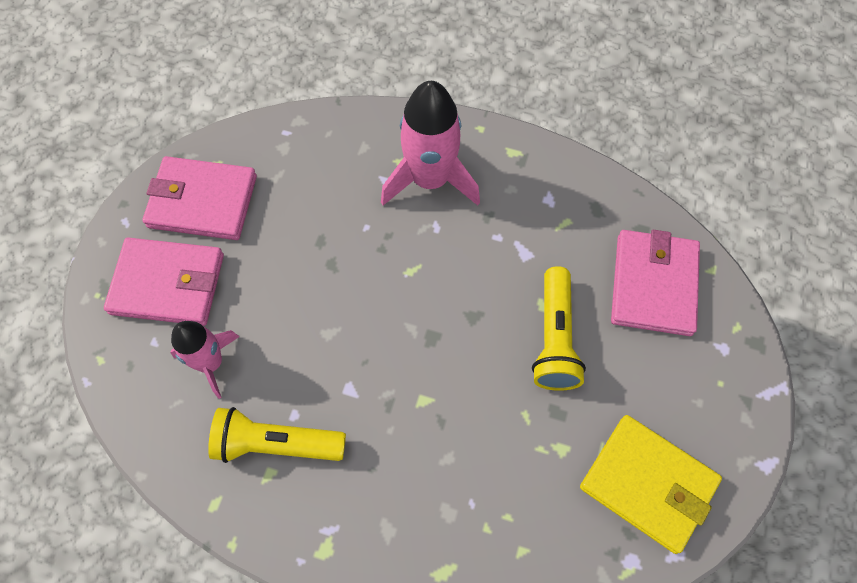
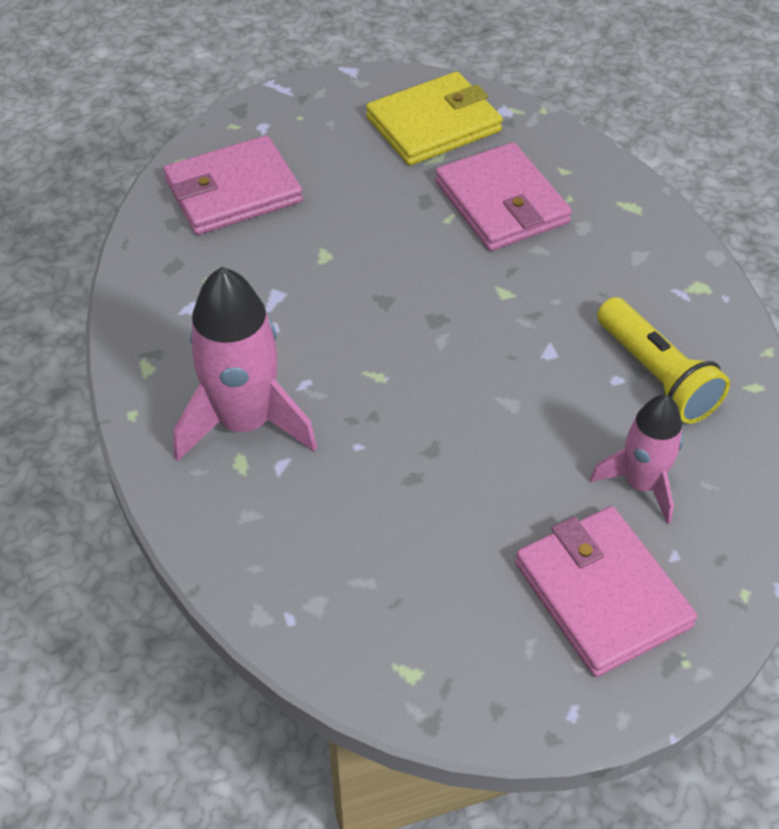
camera: 125 degrees left, 15 degrees down
(202, 201) = (468, 641): pink wallet -> pink wallet (501, 202)
(554, 338) = (354, 233): yellow flashlight -> none
(648, 484) = (433, 125): yellow wallet -> yellow wallet turned 60 degrees clockwise

